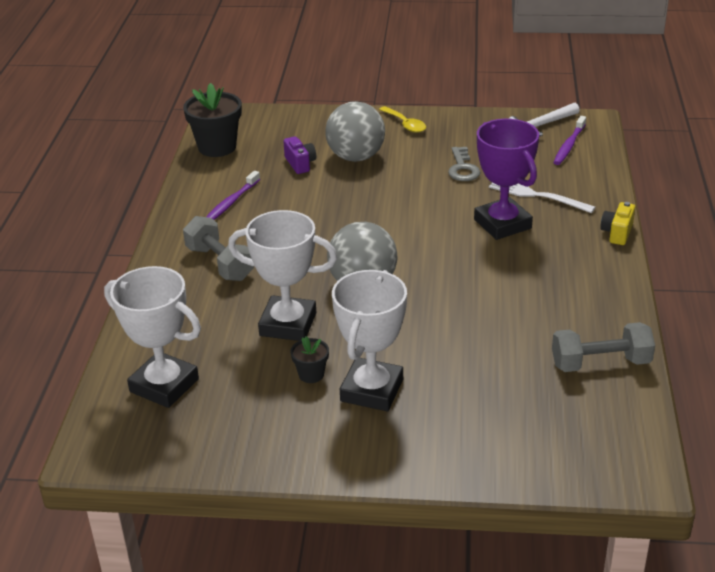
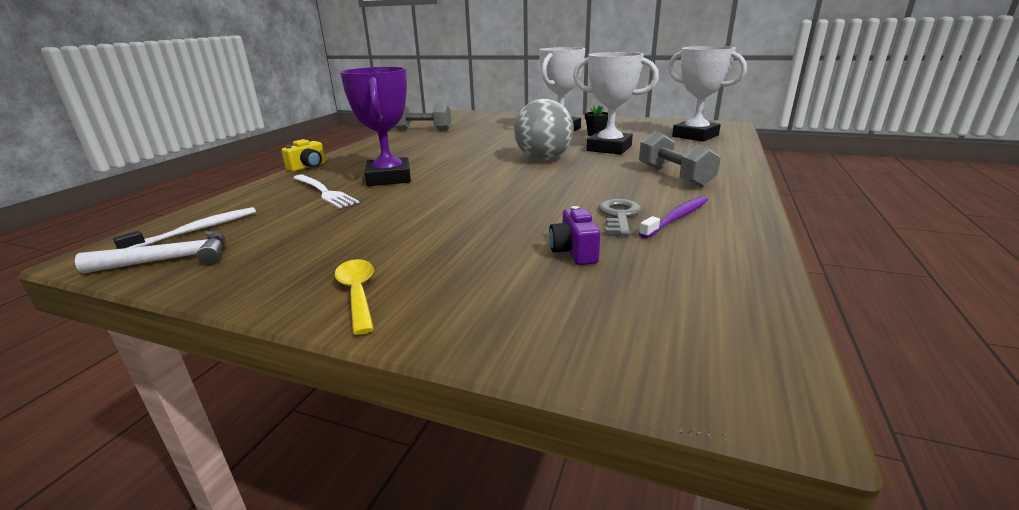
camera: 165 degrees left, 10 degrees down
(217, 147) = (732, 299): black flower pot -> none
(356, 157) = (484, 250): grey ball -> none
(462, 168) = (360, 221): grey key -> grey key (619, 215)
(569, 145) = (196, 230): purple toothbrush -> white toothbrush

